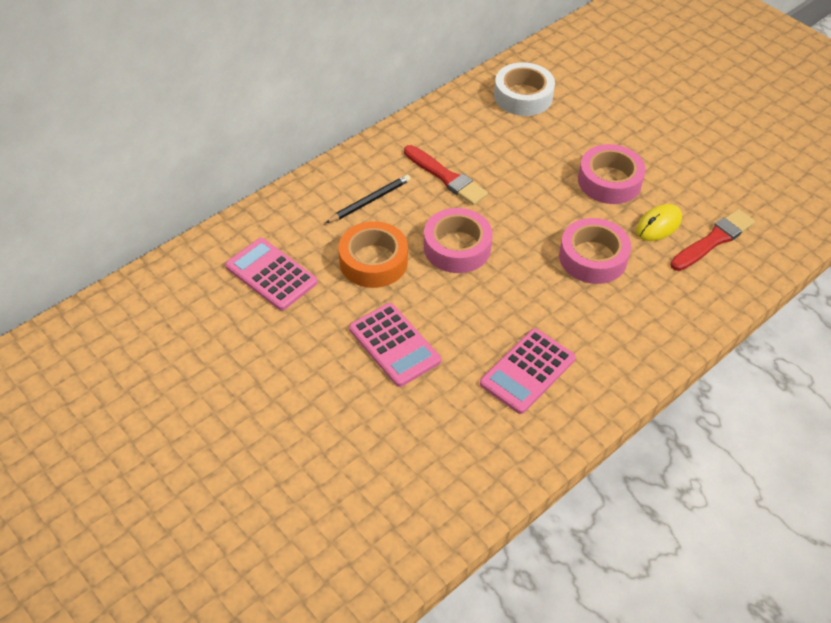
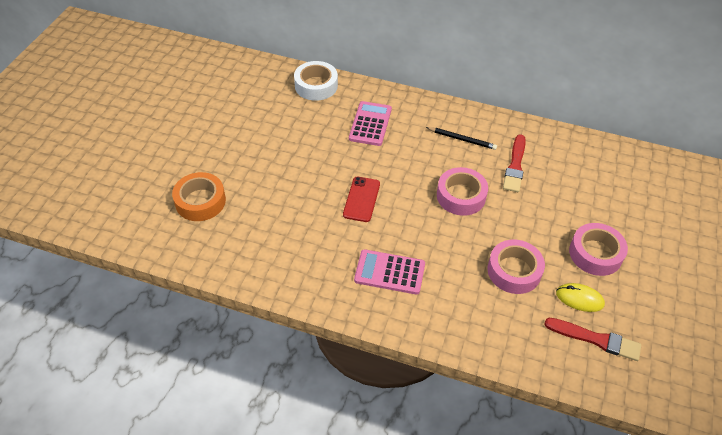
camera: 60 degrees right, 0 degrees up
(373, 261) = (416, 162): orange tape -> orange tape (200, 201)
(394, 345) = (361, 199): pink calculator -> red phone
(523, 96) = (630, 173): white tape -> white tape (316, 86)

